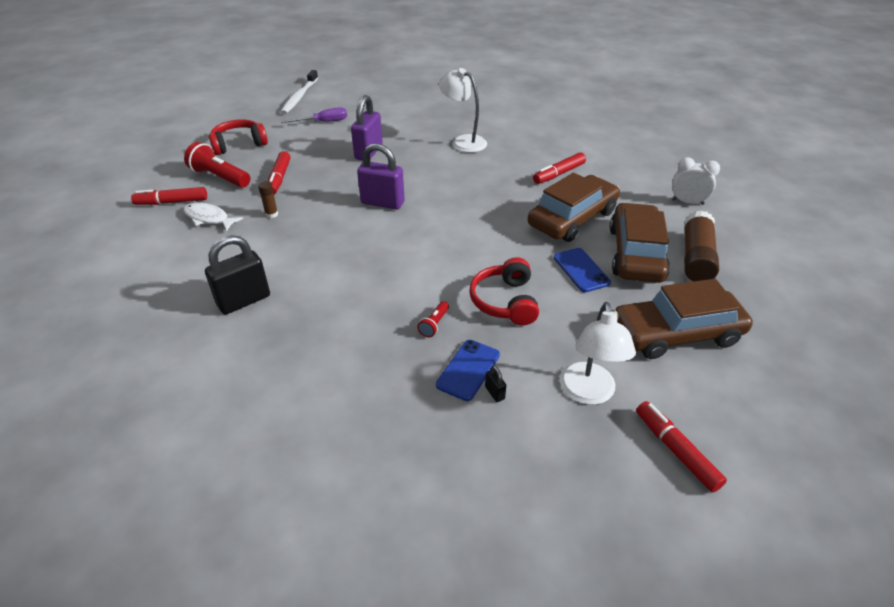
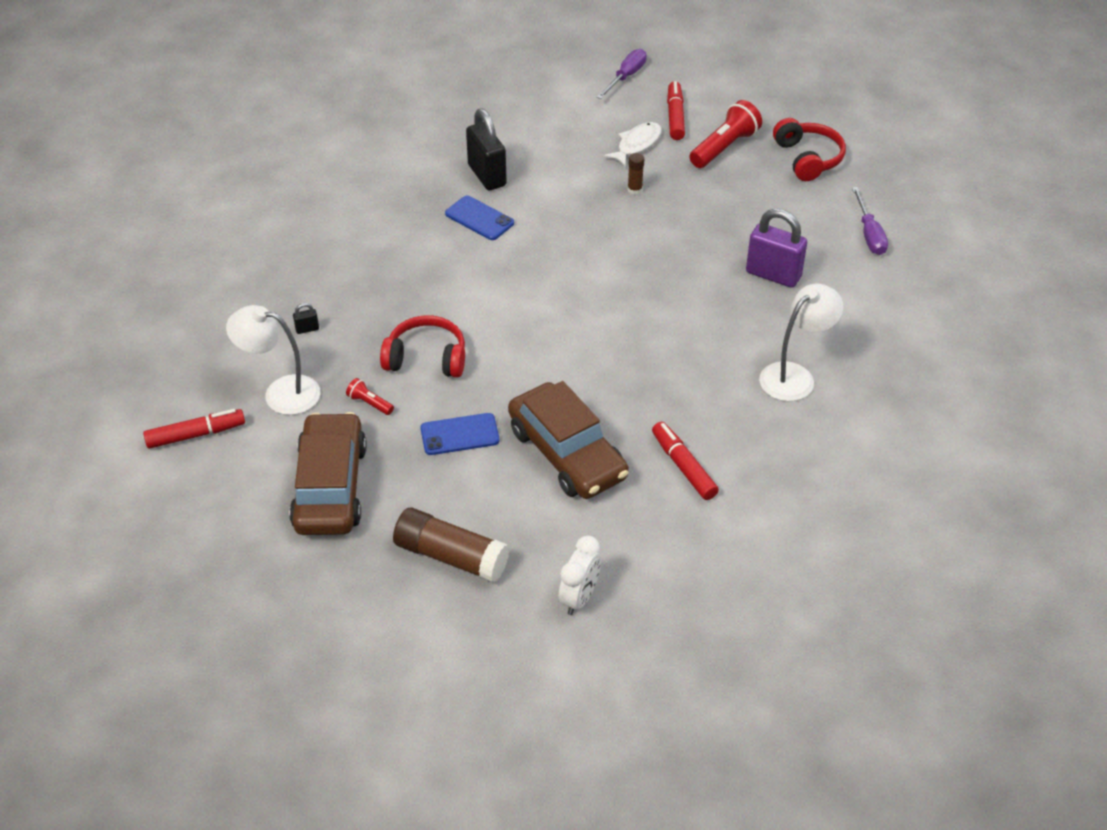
camera: 100 degrees right, 5 degrees up
(100, 232) = (626, 77): none -> purple screwdriver
(279, 178) = (715, 194): red marker -> none
(300, 97) = (957, 211): white toothbrush -> none
(382, 203) = (641, 279): purple padlock -> none
(434, 324) = (410, 300): red flashlight -> red flashlight (369, 403)
(468, 370) = (341, 316): blue phone -> blue phone (479, 218)
(636, 254) = (476, 496): brown car -> none

